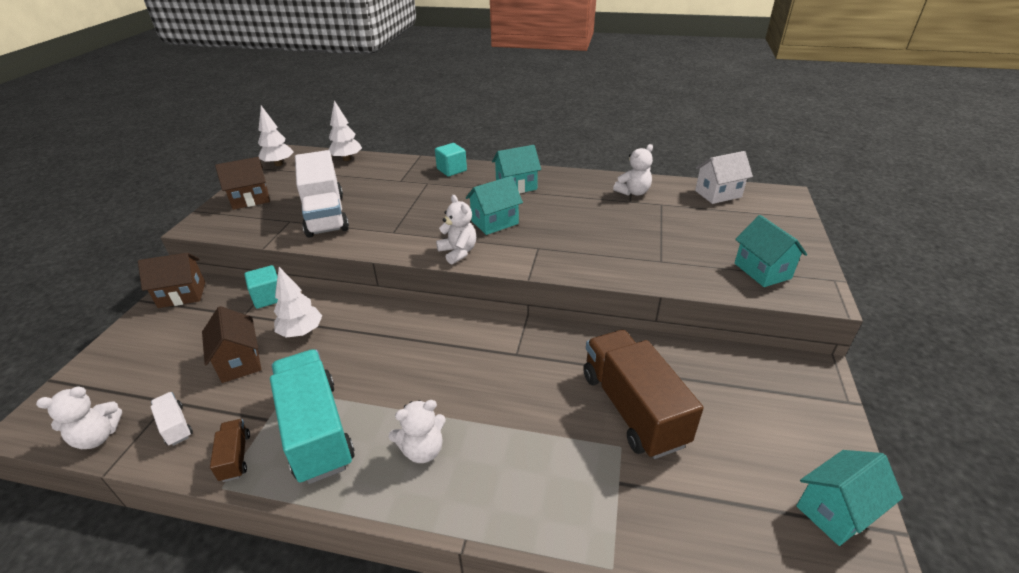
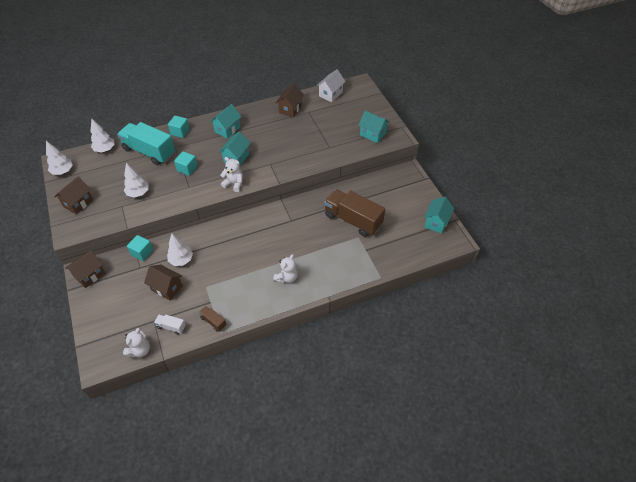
camera: 35 degrees left, 15 degrees up
(316, 430) = (236, 294): turquoise truck -> turquoise truck (149, 152)
(325, 215) = (138, 193): white truck -> white tree
(415, 211) = (187, 169): none -> turquoise cube
(633, 192) = (290, 109): white teddy bear -> brown house

